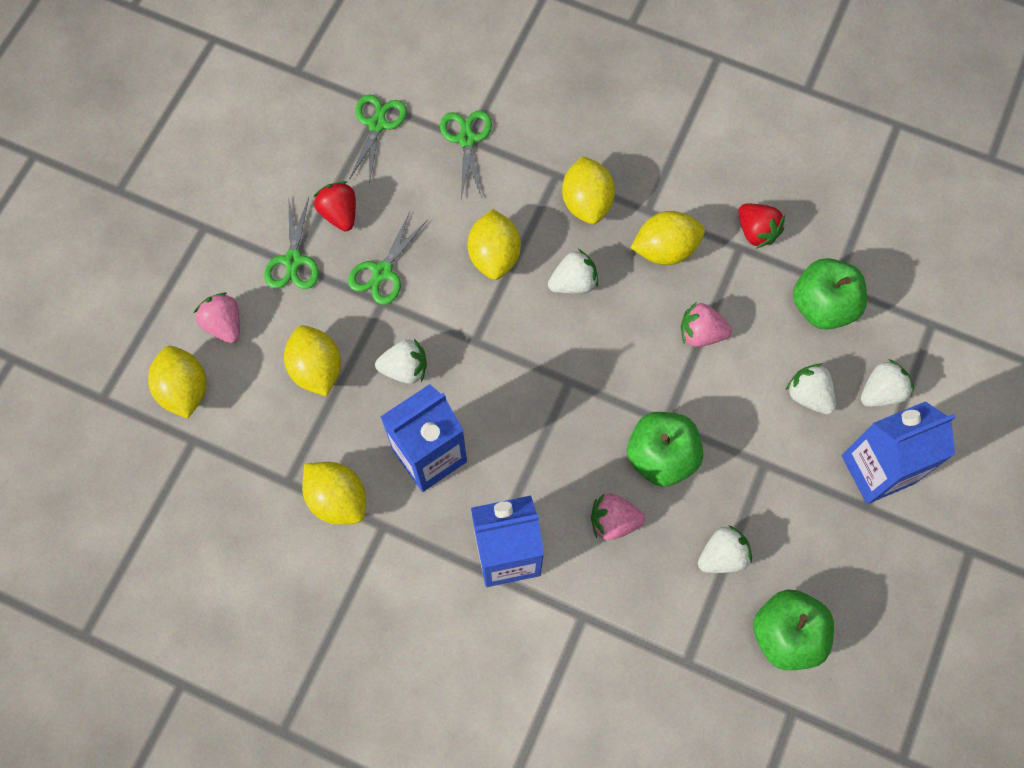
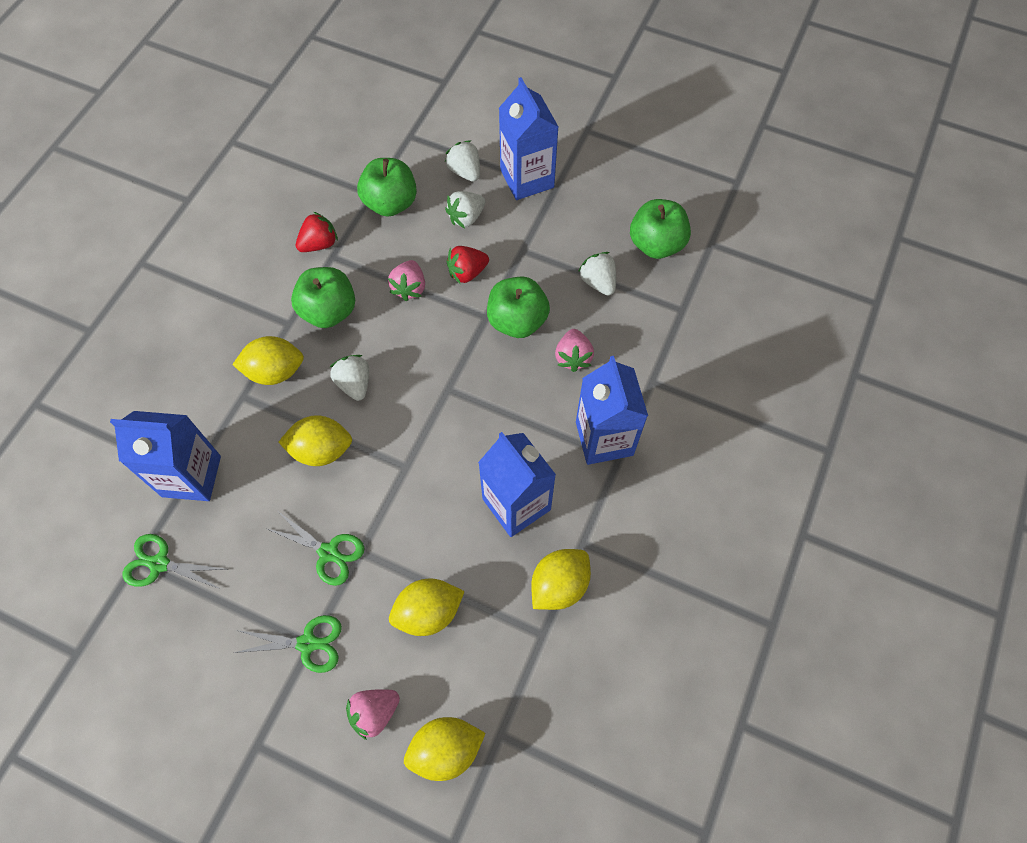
camera: 90 degrees left, 5 degrees down
(339, 214) = (259, 598): red strawberry -> red strawberry (467, 272)
(405, 369) = (431, 528): white strawberry -> none
(466, 139) = (191, 476): green scissors -> blue carton
(665, 249) = (329, 311): yellow lemon -> green apple

